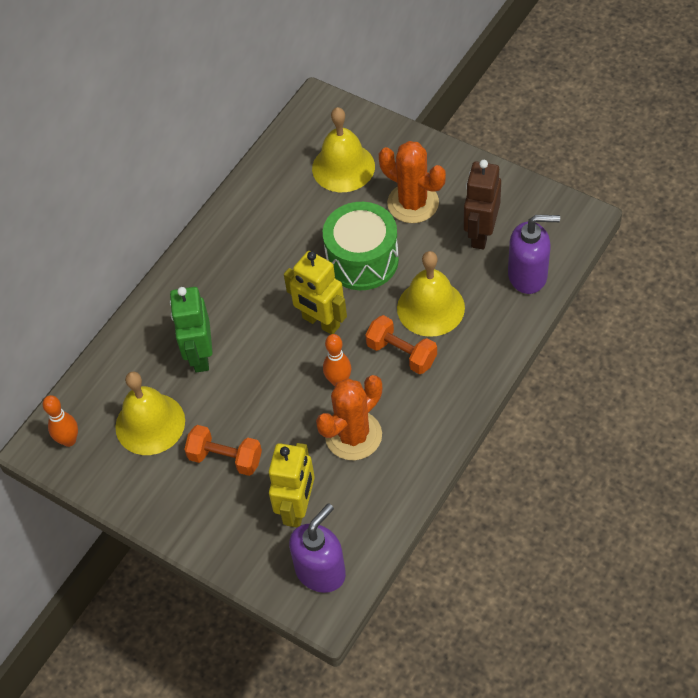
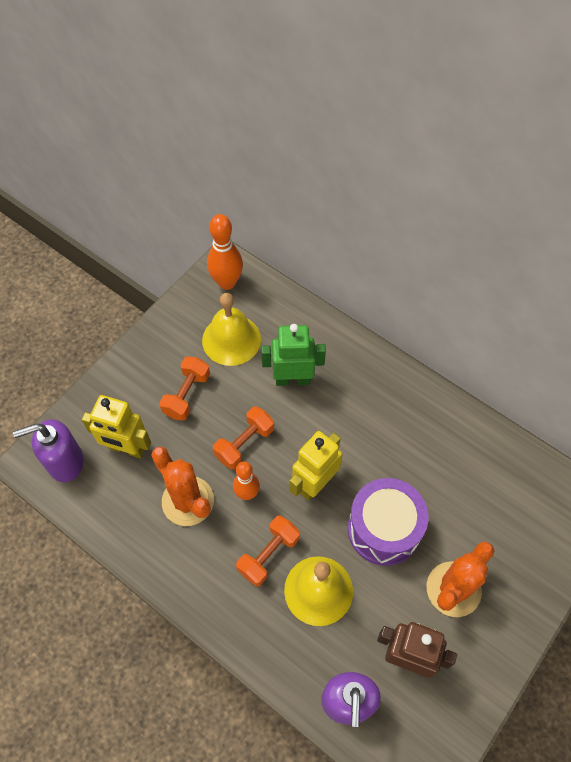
camera: 90 degrees right, 5 degrees up
(69, 440) = (227, 282): orange bowling pin -> orange bowling pin, size x1.51
(281, 392) = (244, 443): none -> orange dumbbell
(320, 571) = (65, 462): purple soap dispenser -> purple soap dispenser turned 120 degrees clockwise
(343, 167) = (505, 522): yellow bell -> none
(362, 260) = (384, 529): green drum -> purple drum

